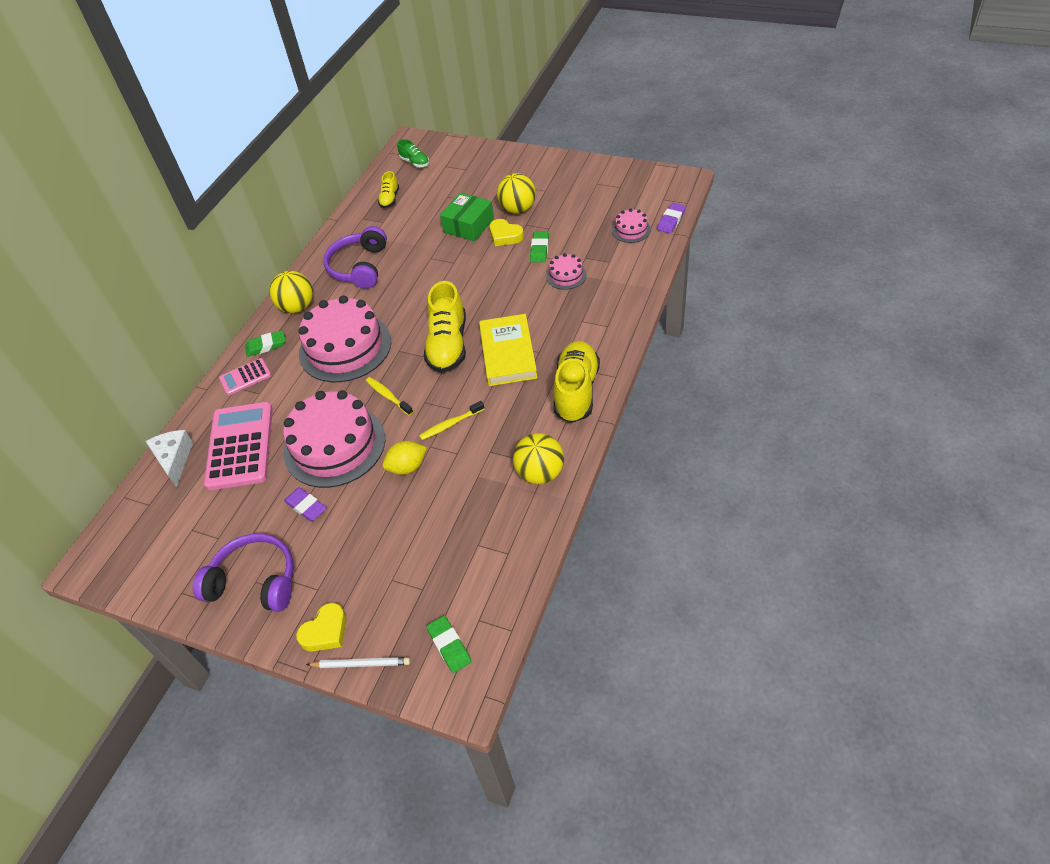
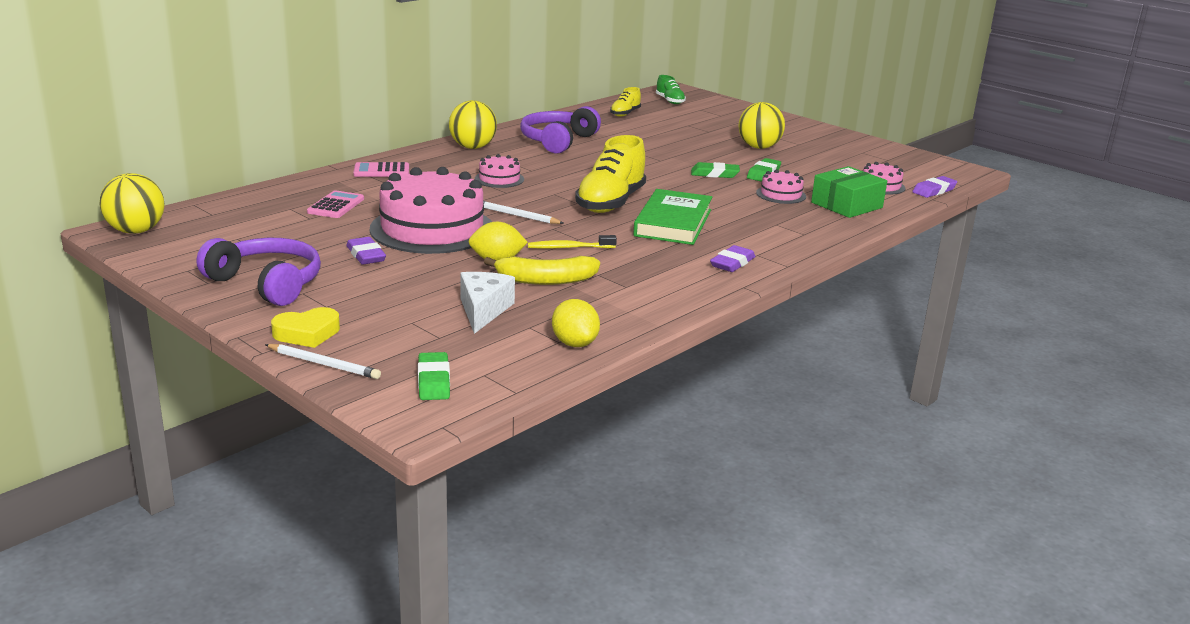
camera: 15 degrees right, 25 degrees down
(174, 460) = (264, 197): white cheese -> white cheese (483, 310)
(240, 446) = (336, 205): pink calculator -> pink calculator, size x0.50
(266, 346) = (420, 160): green eraser -> green eraser (714, 174)
(345, 347) = (499, 179): pink cake -> pink cake, size x0.45
(388, 396) = (517, 215): yellow toothbrush -> white pencil
(457, 478) = (546, 280): none -> yellow banana
(468, 225) = (696, 144): green box -> green box (846, 205)
(505, 236) = (731, 158): yellow heart -> none
(508, 353) = (673, 223): yellow book -> green book
(520, 551) = (574, 343): none -> yellow lemon
(540, 473) = (644, 302): yellow ball -> yellow ball (136, 231)
(576, 391) = (732, 263): yellow shoe -> purple eraser

